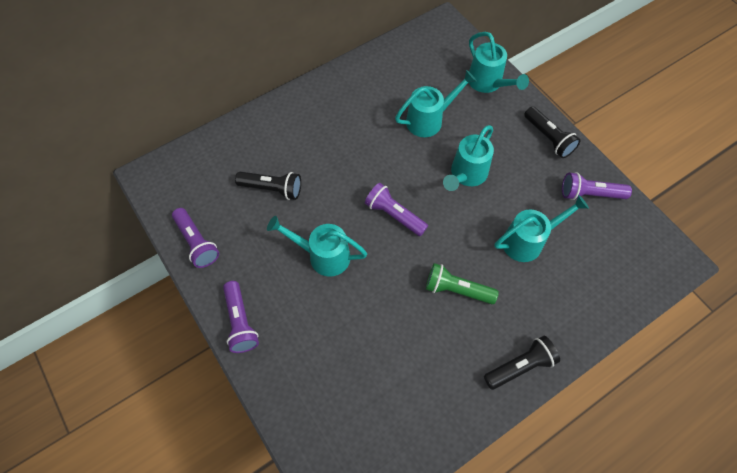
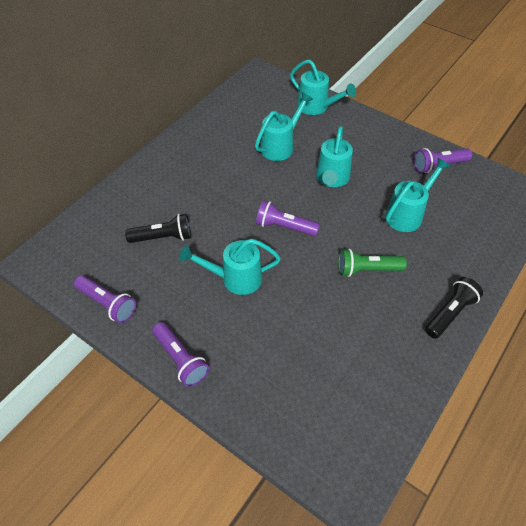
camera: 20 degrees left, 10 degrees down
(548, 138) = (385, 134): black flashlight -> none

